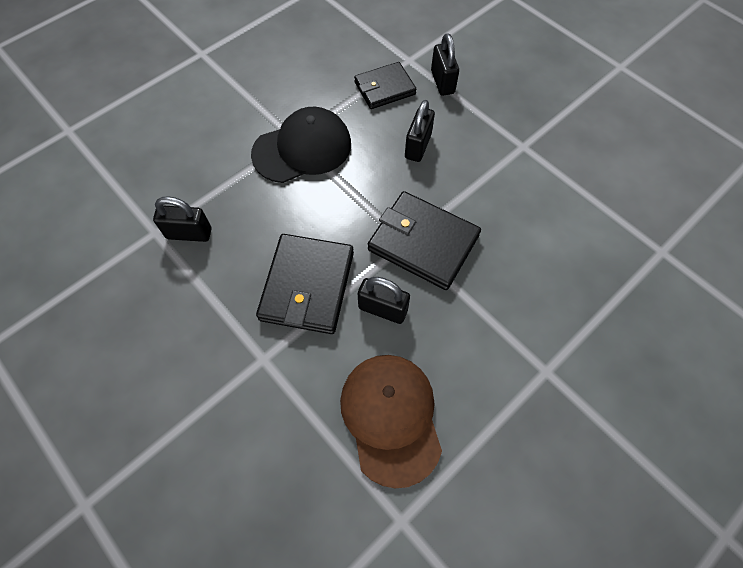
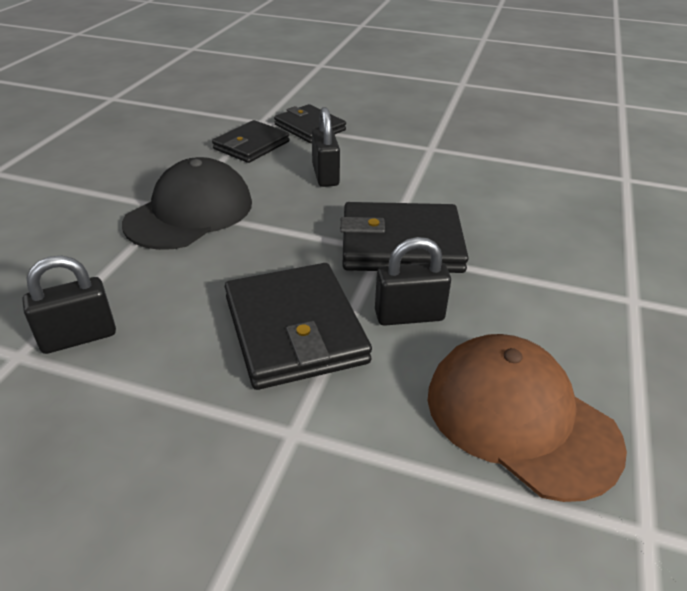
camera: 30 degrees left, 25 degrees down
(442, 82) = (309, 127): black padlock -> black wallet

